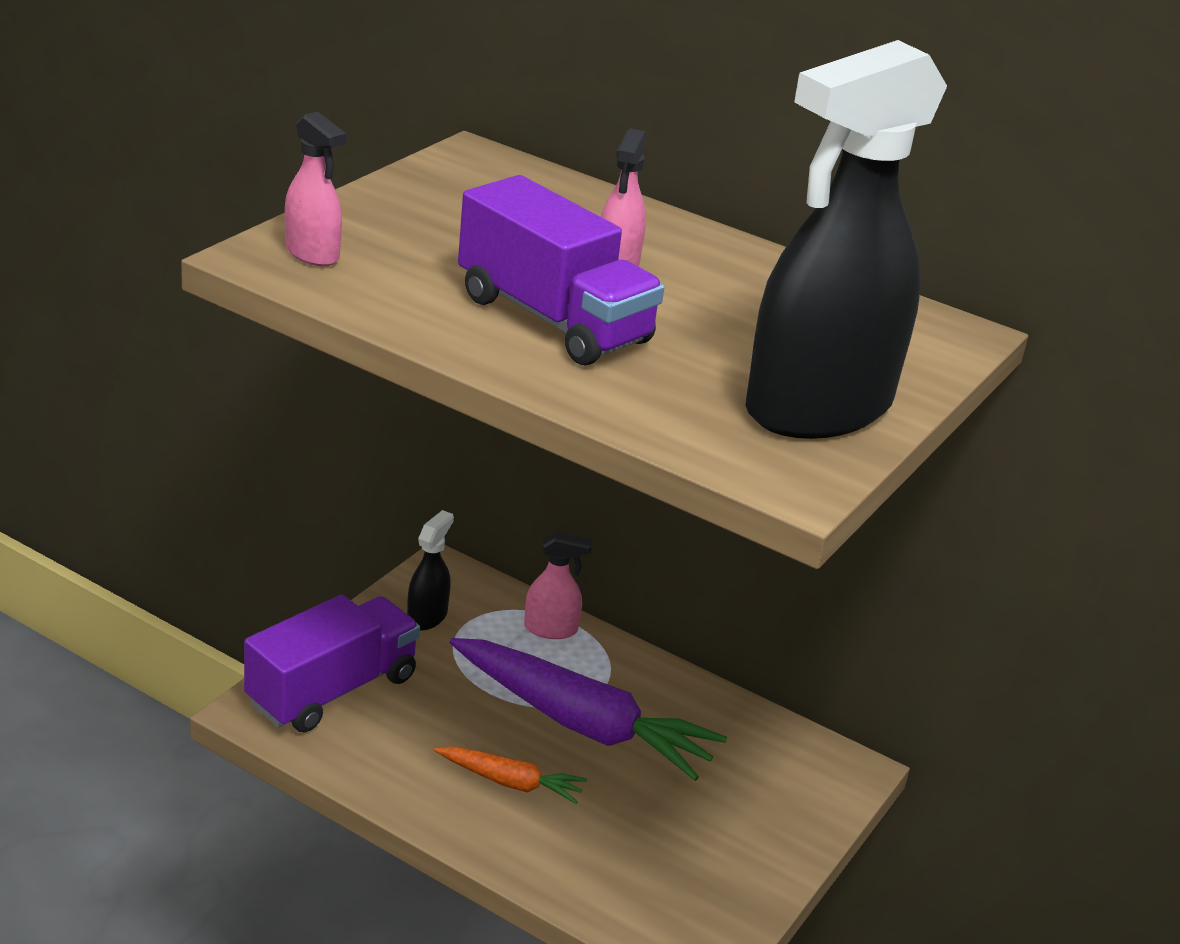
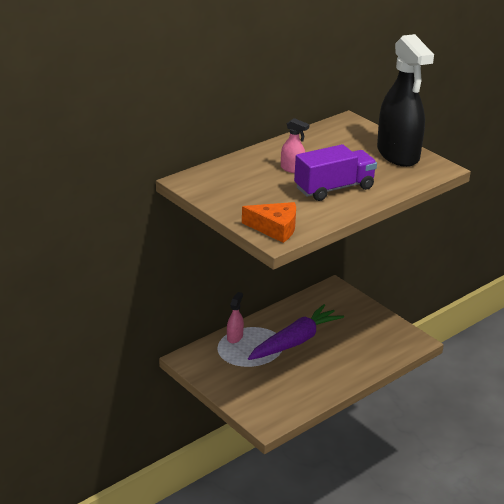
camera: 70 degrees left, 0 degrees up
(312, 254) = (275, 228): pink spray bottle -> orange cheese
(332, 690) = (258, 402): purple truck -> none
(427, 616) = (216, 368): black spray bottle -> none
(510, 782) = (324, 365): orange carrot -> none

